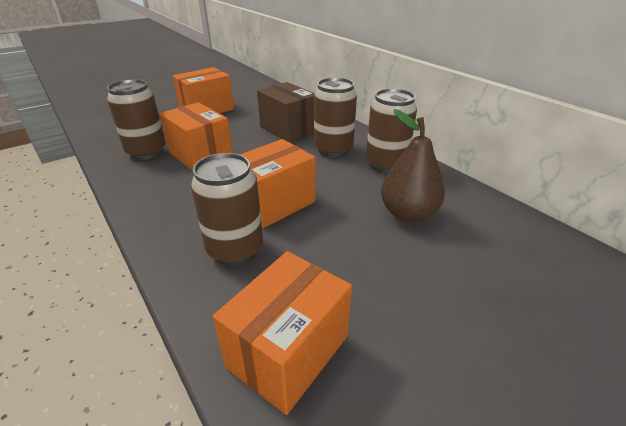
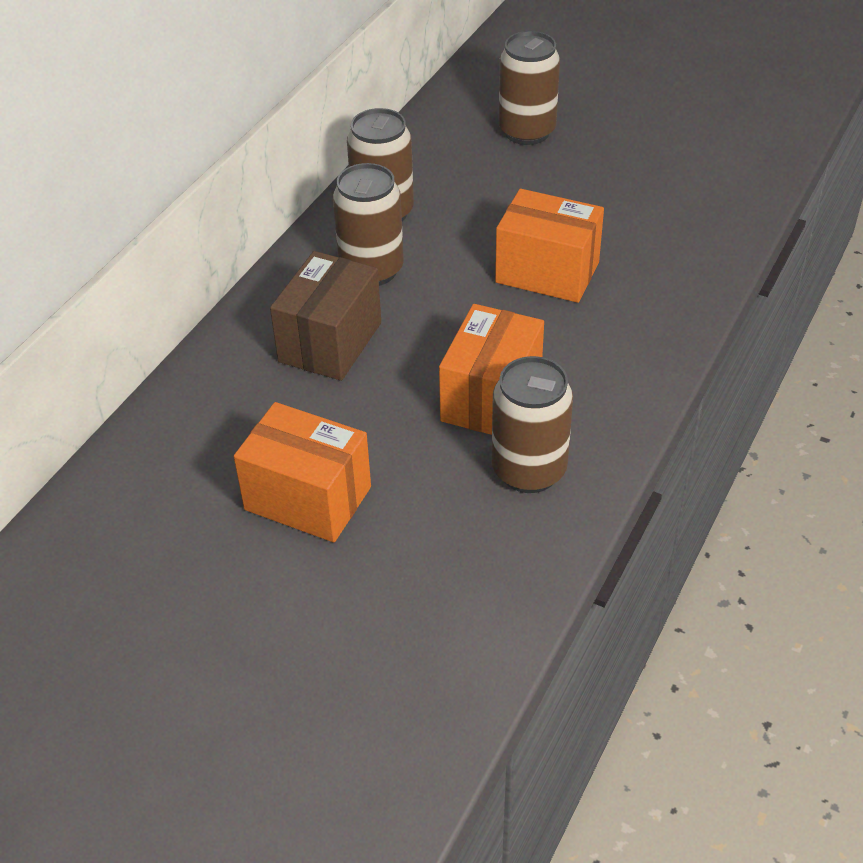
camera: 115 degrees left, 10 degrees up
(235, 250) = (645, 266): brown can -> brown can (527, 131)
(288, 351) = (715, 193): orange box -> none
(408, 214) = (486, 174): brown pear -> none

